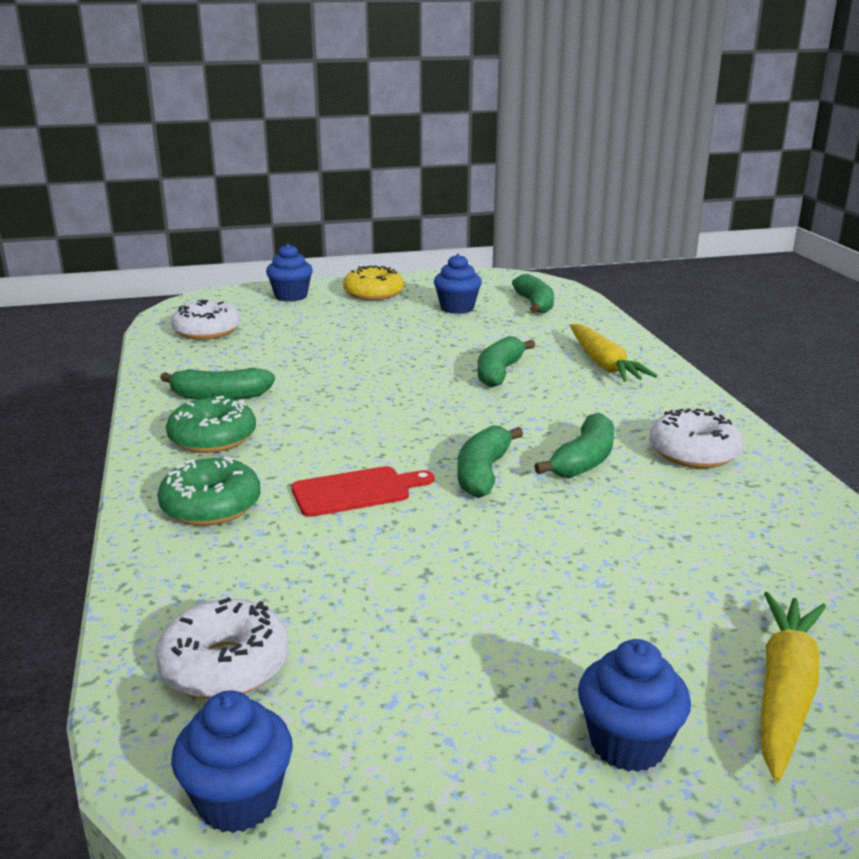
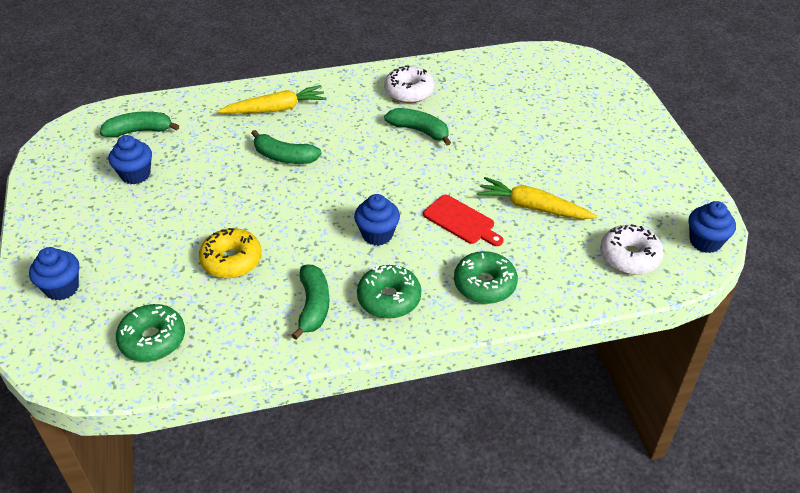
camera: 90 degrees left, 20 degrees up
(207, 331) = (152, 340): white donut -> green donut
(356, 491) = (461, 221): red cutting board -> red cutting board turned 150 degrees clockwise
(373, 294) = (75, 228): yellow donut -> yellow donut (231, 260)
(483, 473) = (436, 170): green banana -> none
(628, 744) = (644, 141): blue cupcake -> blue cupcake (377, 234)
(785, 692) = (605, 100): yellow carrot -> yellow carrot (533, 207)

